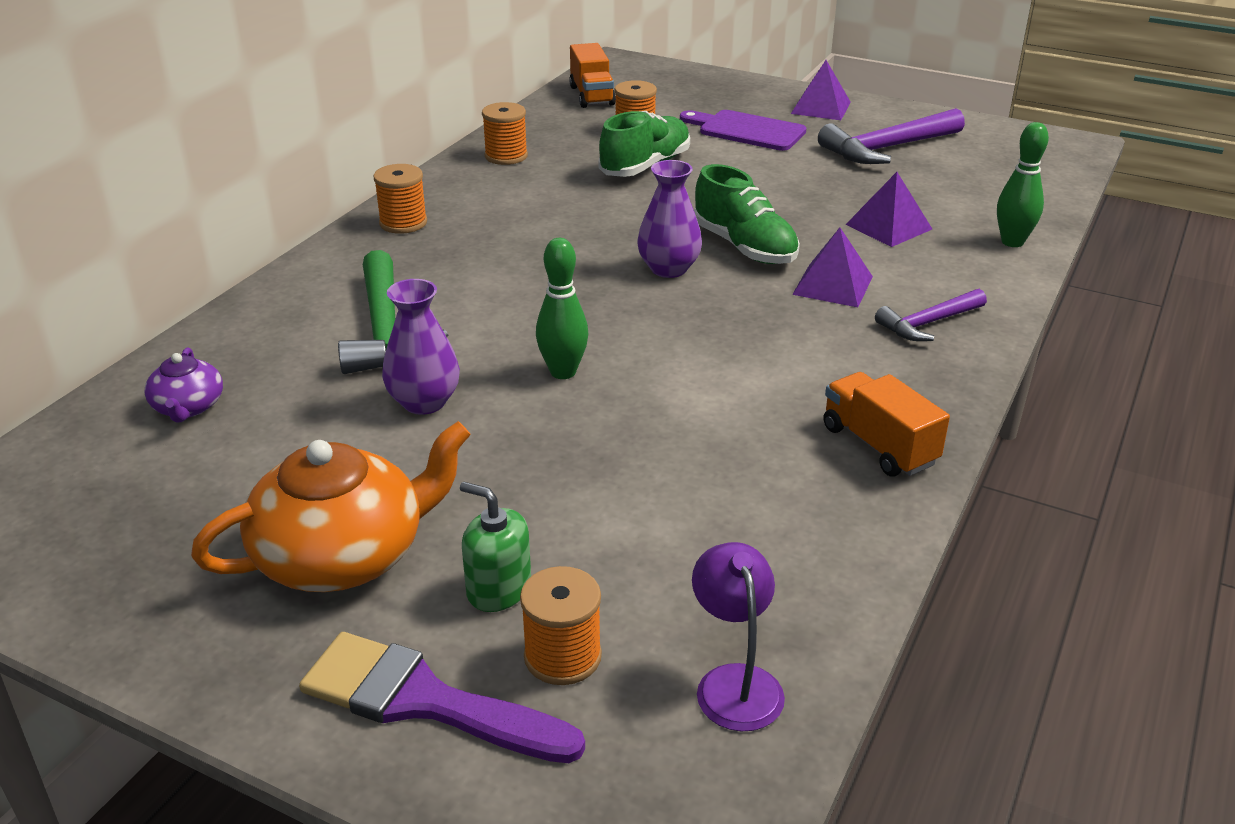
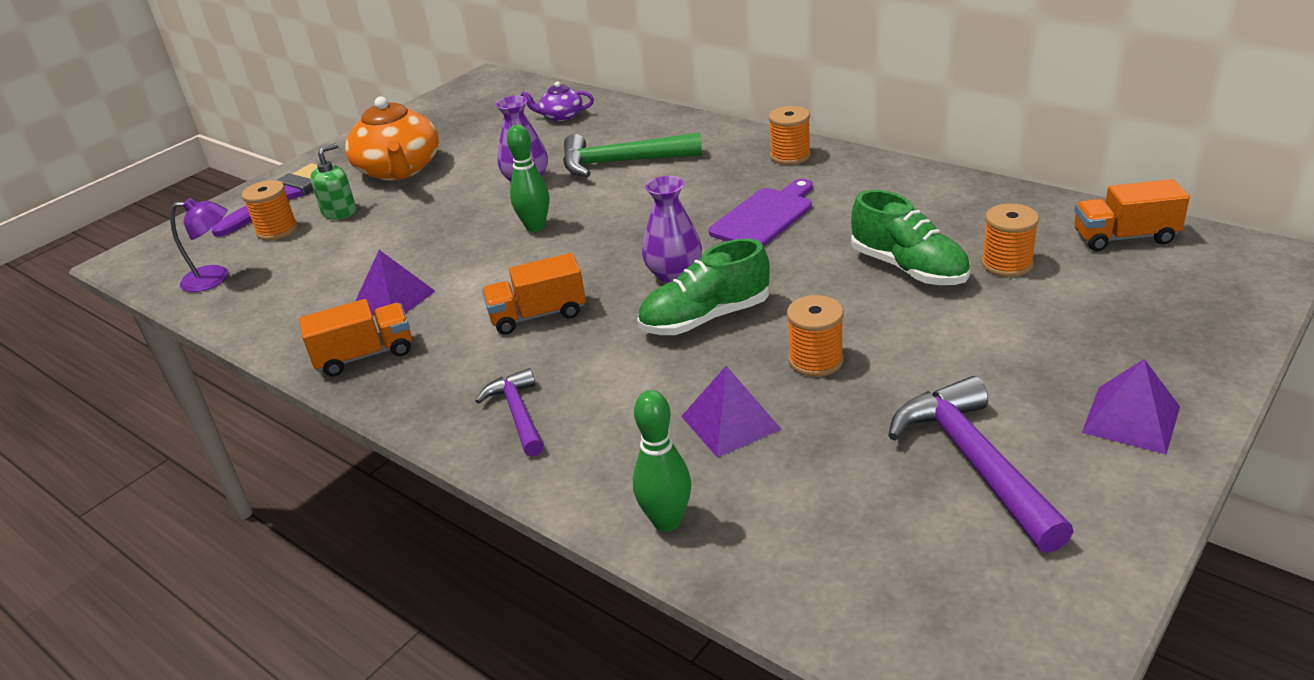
camera: 105 degrees right, 0 degrees up
(506, 156) = (933, 192): orange spool -> orange spool (815, 360)
(746, 130) = (1026, 344): purple cutting board -> purple cutting board (765, 216)
(762, 338) = (538, 315): none -> orange truck
(833, 285) = (612, 364): purple pyramid -> purple pyramid (393, 299)

